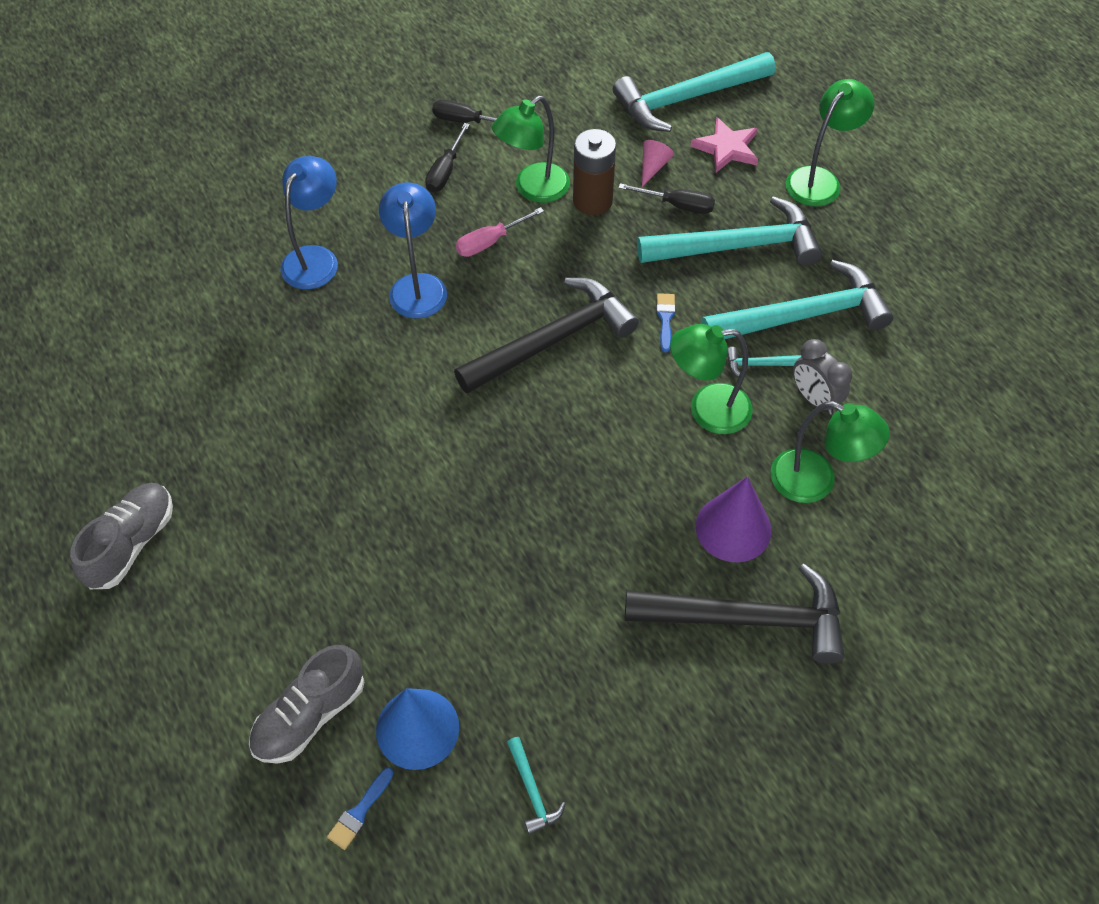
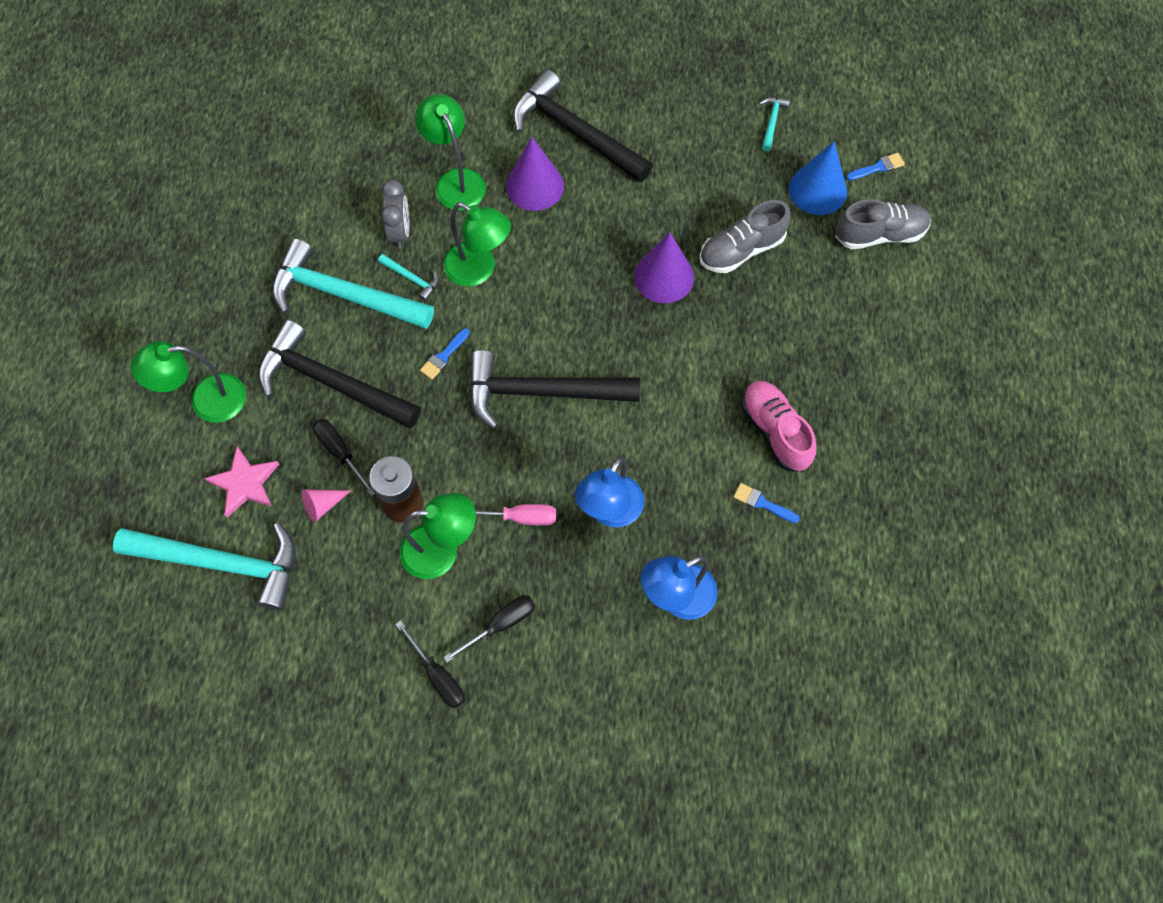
camera: 145 degrees left, 10 degrees up
(131, 544) = (949, 420): grey shoe -> grey shoe (741, 250)
(284, 365) = (762, 503): none -> blue brush
(308, 431) = (775, 431): none -> pink shoe
(521, 514) = (664, 276): none -> purple cone
(737, 246) = (331, 382): turquoise hammer -> black hammer

